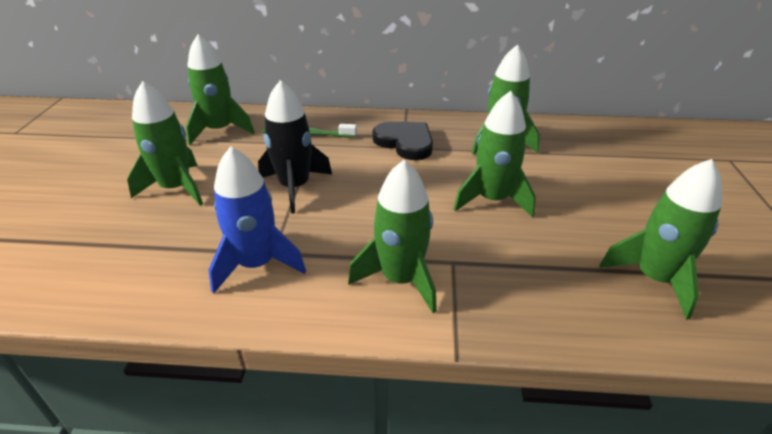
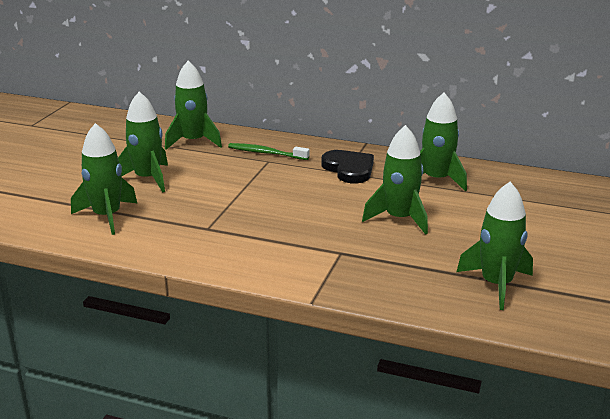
camera: 15 degrees right, 10 degrees down
(256, 264) = (192, 233): blue rocket -> none
(295, 187) = (240, 189): black rocket -> none
(400, 279) = (294, 256): green rocket -> green rocket (107, 216)

